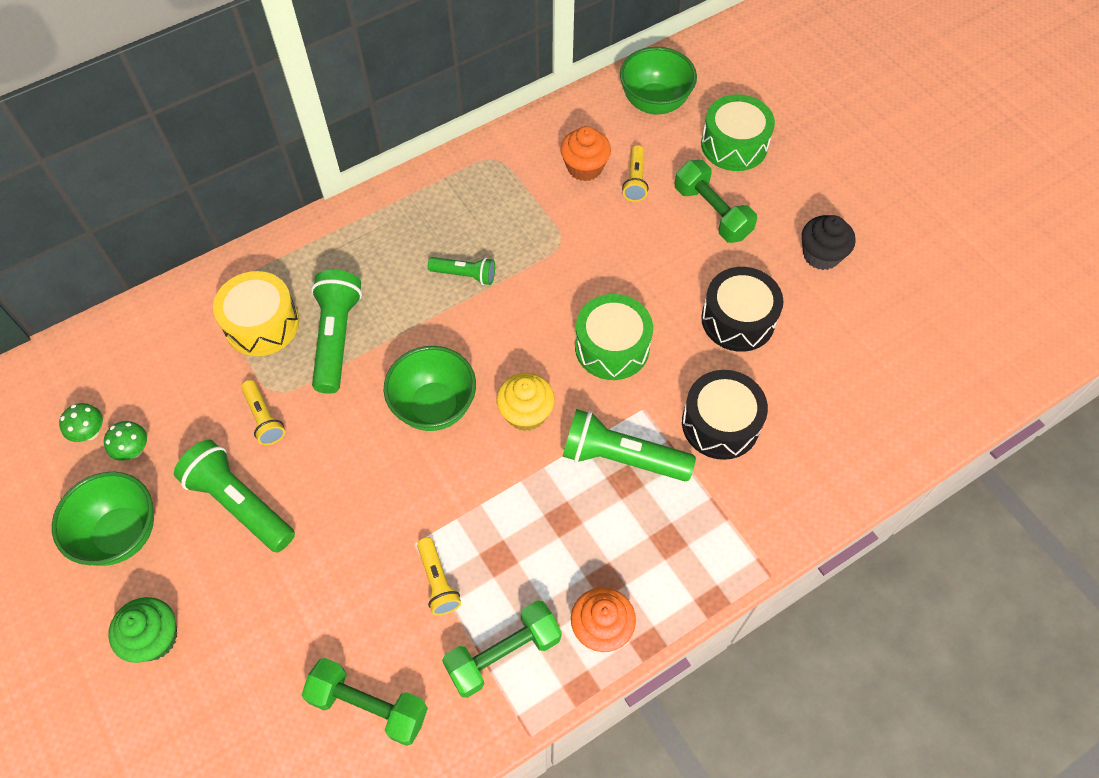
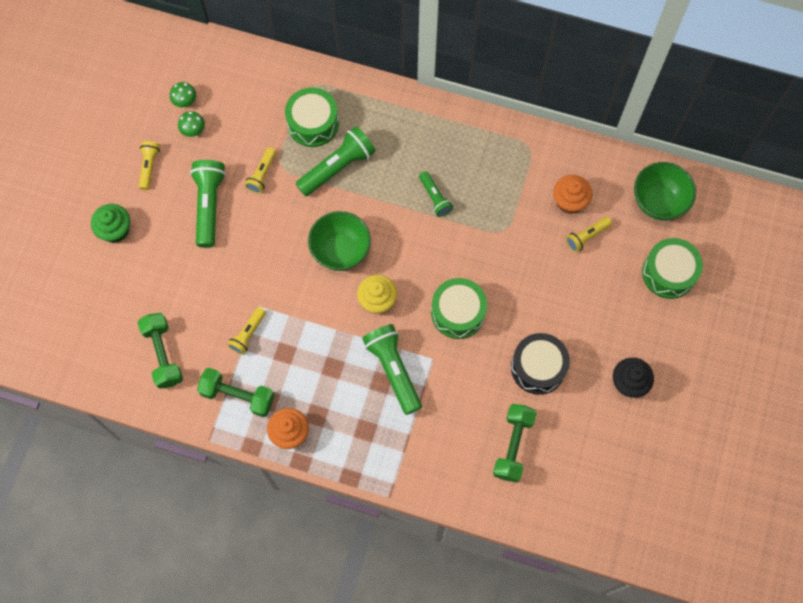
camera: 50 degrees right, 10 degrees up
(121, 534) = (149, 167): green bowl -> yellow flashlight
(262, 324) = (313, 123): yellow drum -> green drum
(712, 212) = (603, 298): green dumbbell -> green dumbbell (513, 445)
(720, 424) = (459, 407): black drum -> none

